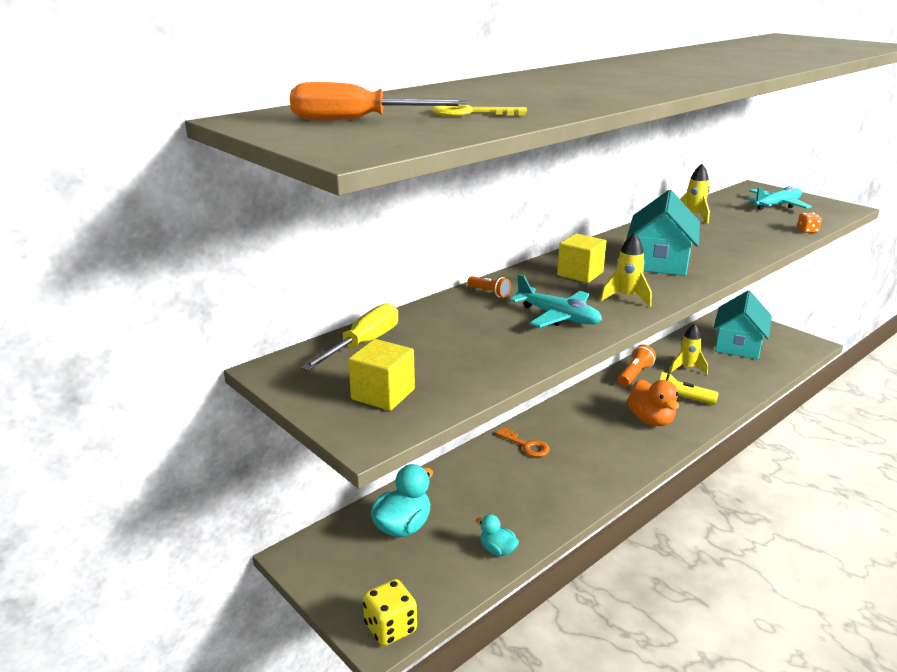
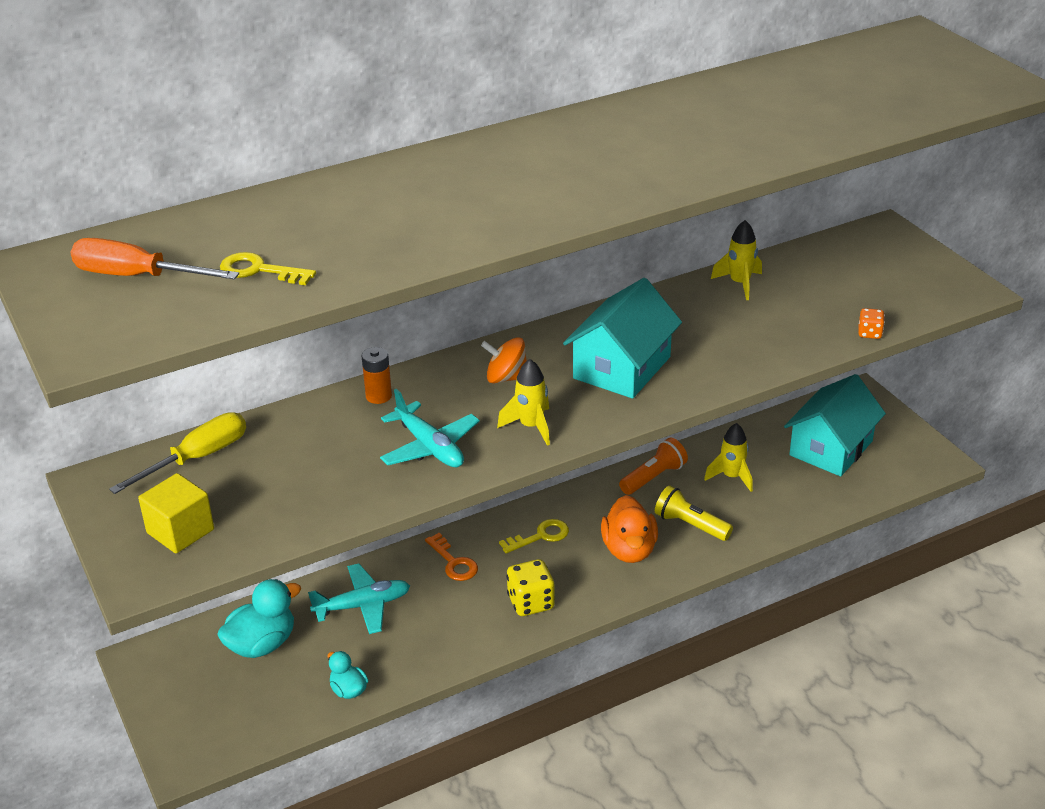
camera: 15 degrees right, 10 degrees up
(390, 628) = (198, 755): yellow dice -> yellow dice (531, 602)
(489, 292) = (378, 396): orange flashlight -> orange battery
(580, 274) = (506, 378): yellow cube -> orange spinning top
(580, 420) = (540, 536): none -> yellow key
(777, 205) = (878, 274): turquoise plane -> turquoise plane (363, 606)

